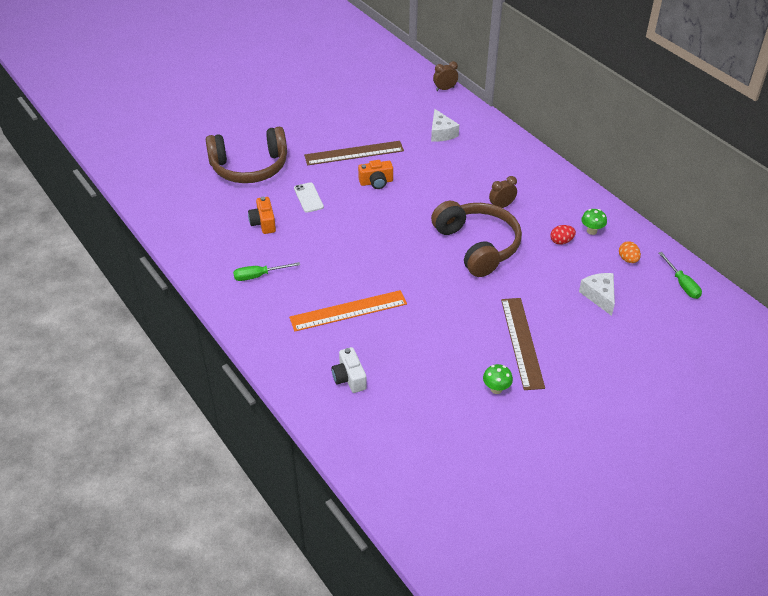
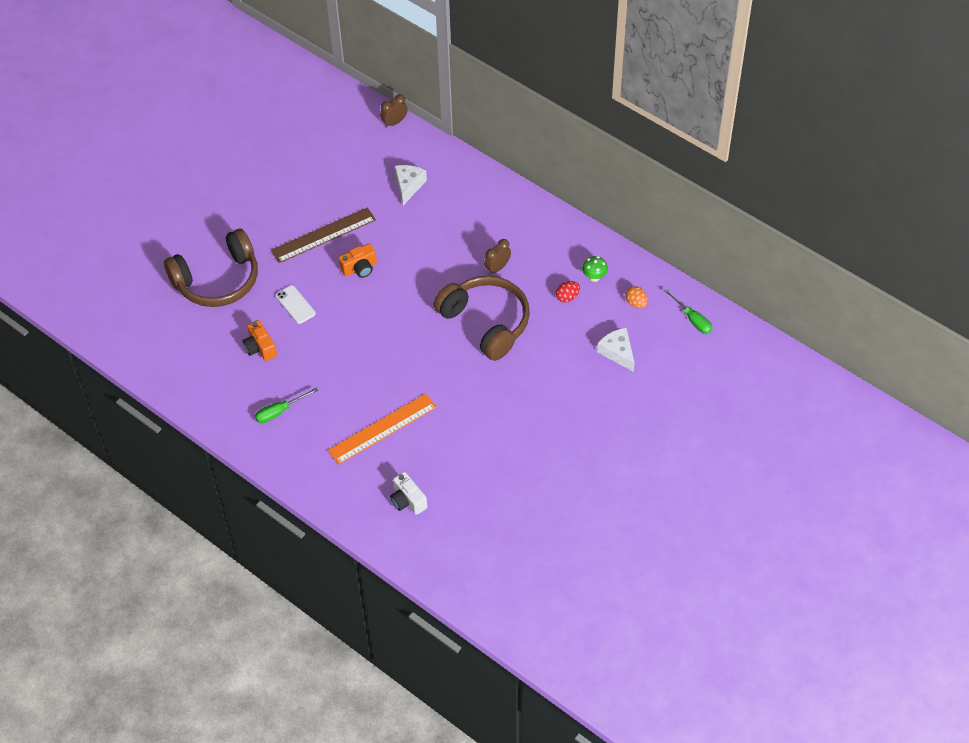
camera: 15 degrees left, 10 degrees up
(441, 133) = (408, 186): white cheese -> white cheese turned 135 degrees counterclockwise
(496, 389) = (546, 476): green mushroom -> none
(522, 342) = (557, 421): brown ruler -> none

